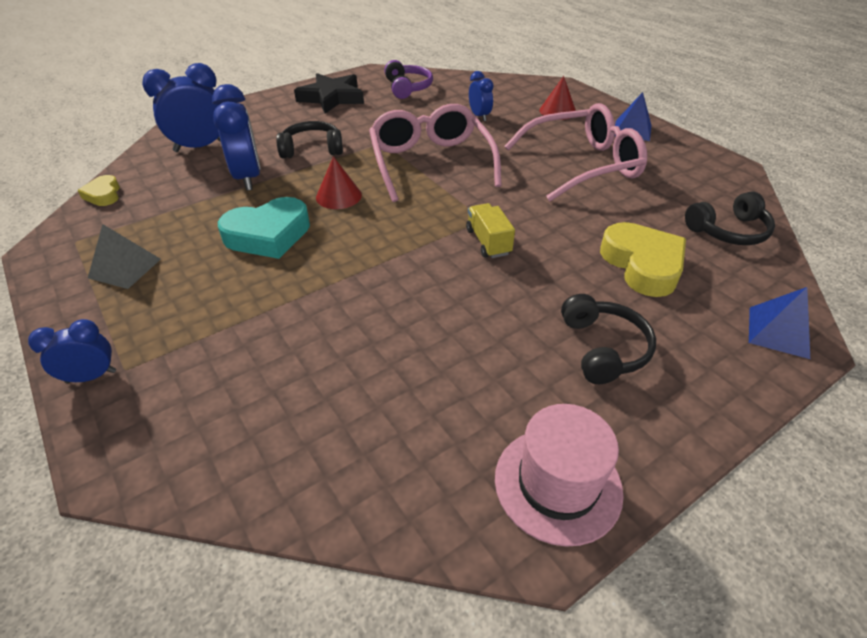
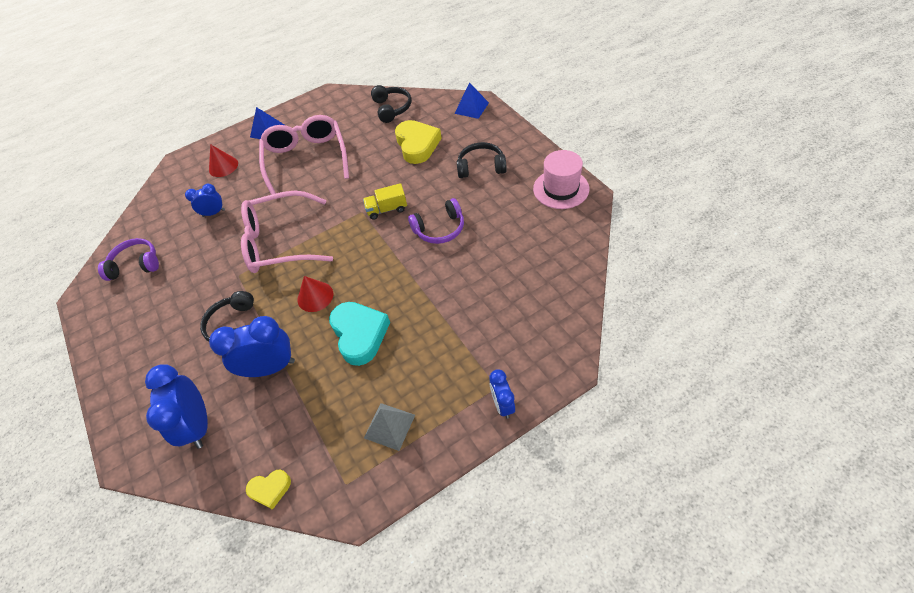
camera: 80 degrees left, 10 degrees up
(332, 98) = (130, 325): black star -> none
(445, 299) = (440, 229): none -> purple headphones
(642, 265) = (417, 145): yellow heart -> yellow heart turned 90 degrees clockwise

